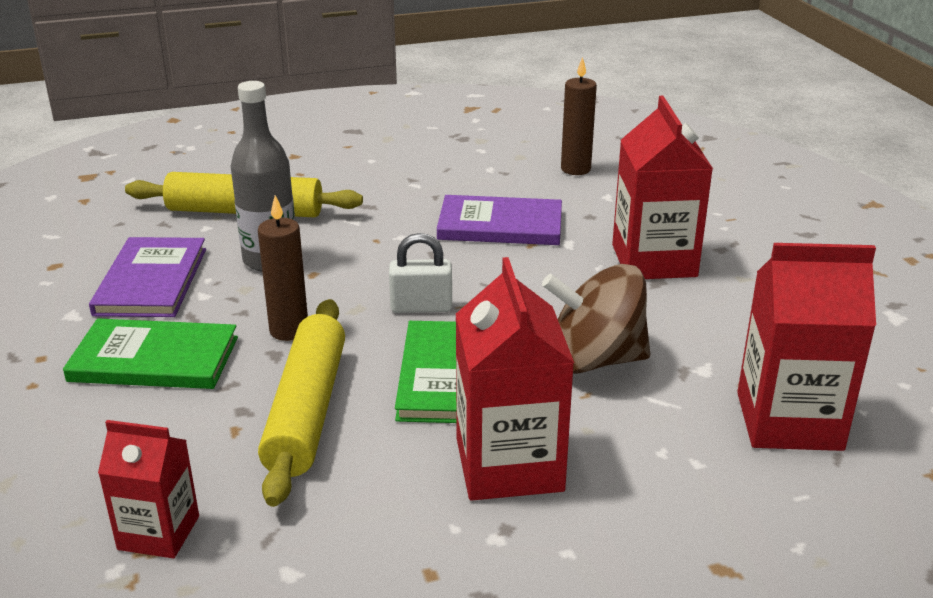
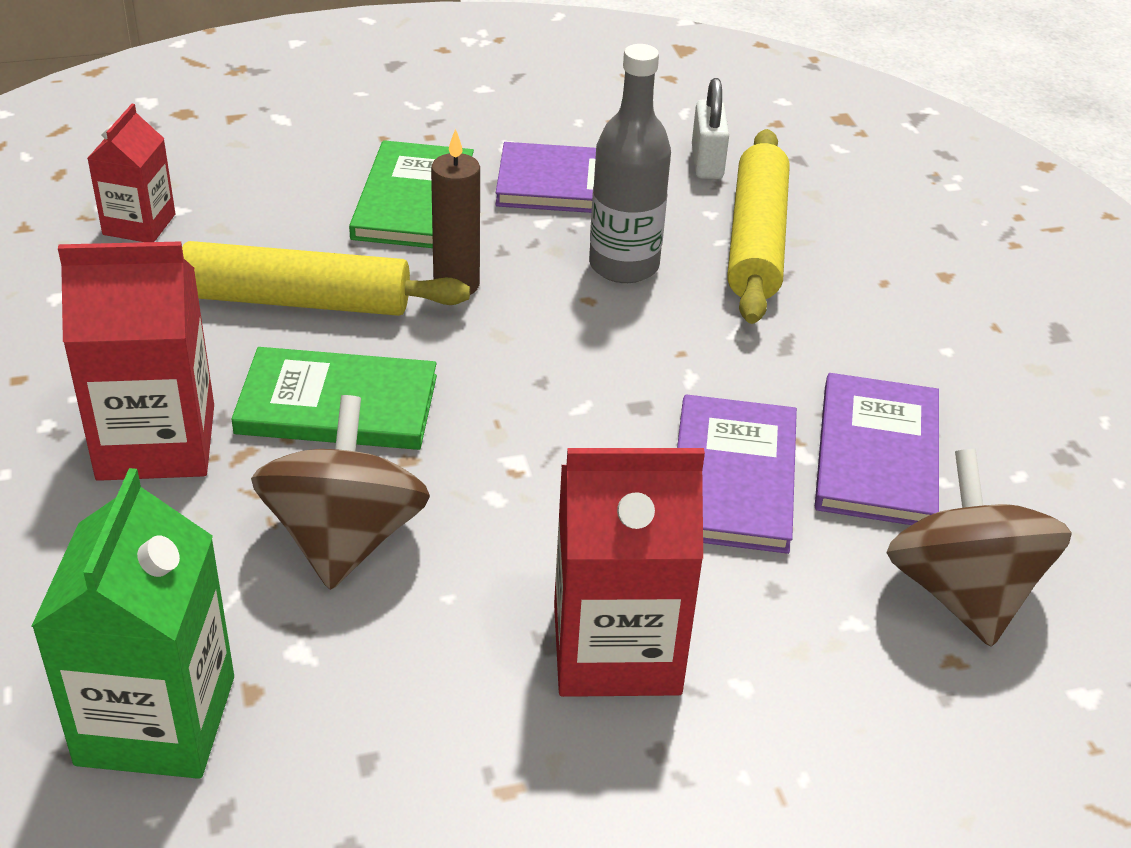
camera: 90 degrees right, 10 degrees up
(421, 307) = (497, 388): white padlock -> white padlock (707, 162)
(471, 184) = (877, 454): none -> purple book
(575, 169) = (962, 593): brown candle -> brown spinning top
(789, 421) = (156, 720): red carton -> green carton

